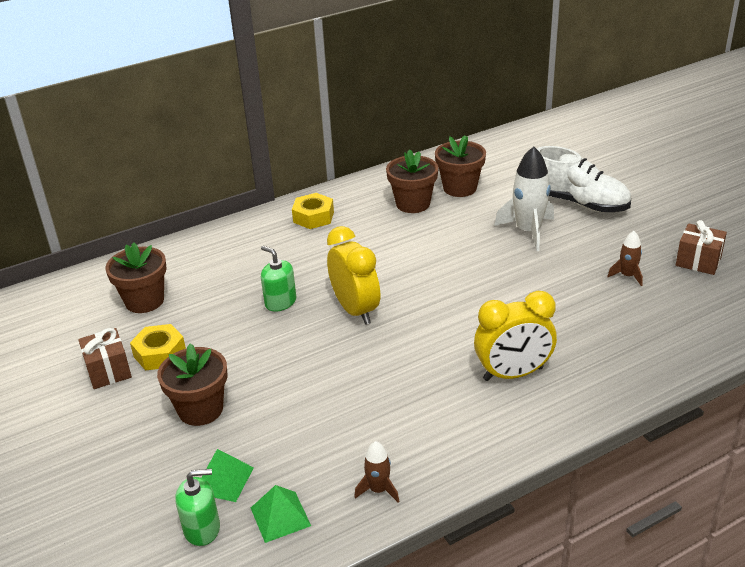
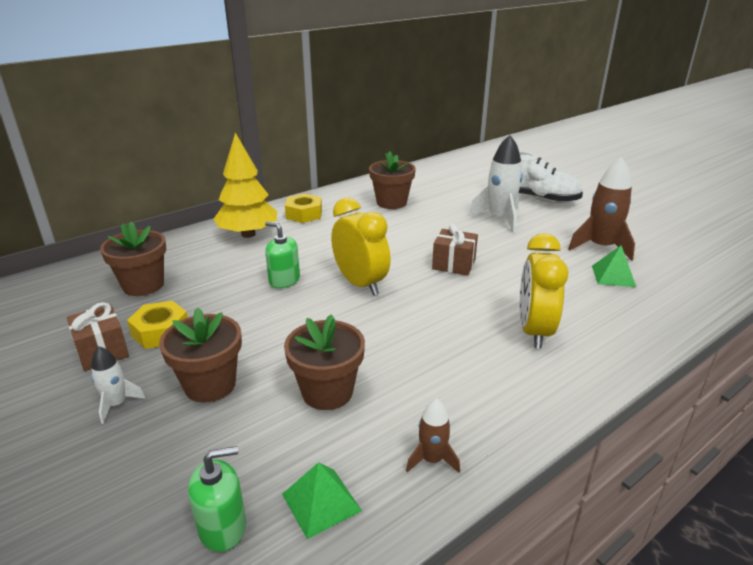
camera: 10 degrees left, 5 degrees down
(122, 422) = (117, 404): none -> white rocket
(223, 480) = (244, 462): green pyramid -> green pyramid (613, 276)
(251, 242) = (248, 234): none -> yellow tree
(460, 188) = (429, 191): brown flower pot -> brown flower pot (327, 392)
(513, 374) = (534, 331): yellow clock -> yellow clock turned 120 degrees clockwise
(627, 276) = (601, 247): brown rocket -> brown rocket, size x1.90
(698, 261) = (655, 234): brown gift -> brown gift (453, 264)

